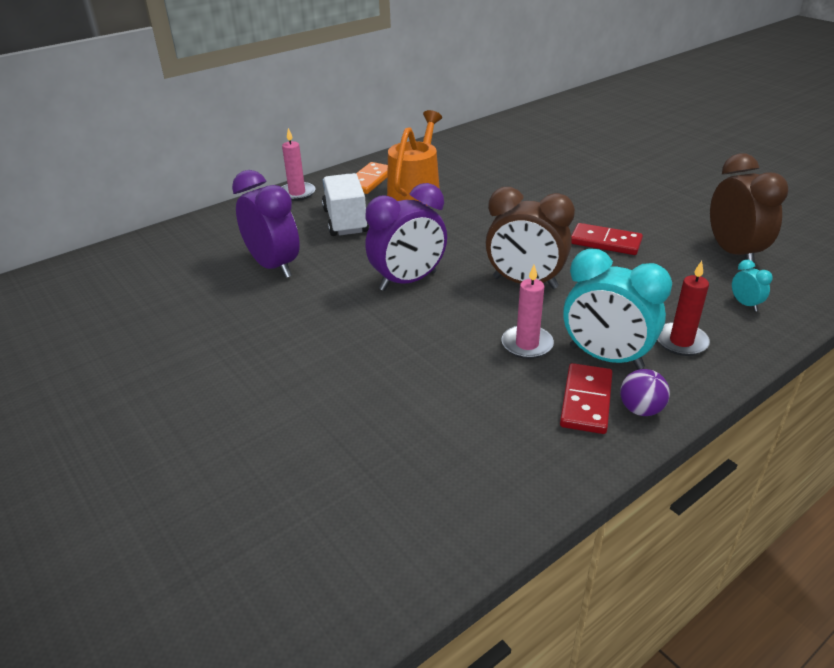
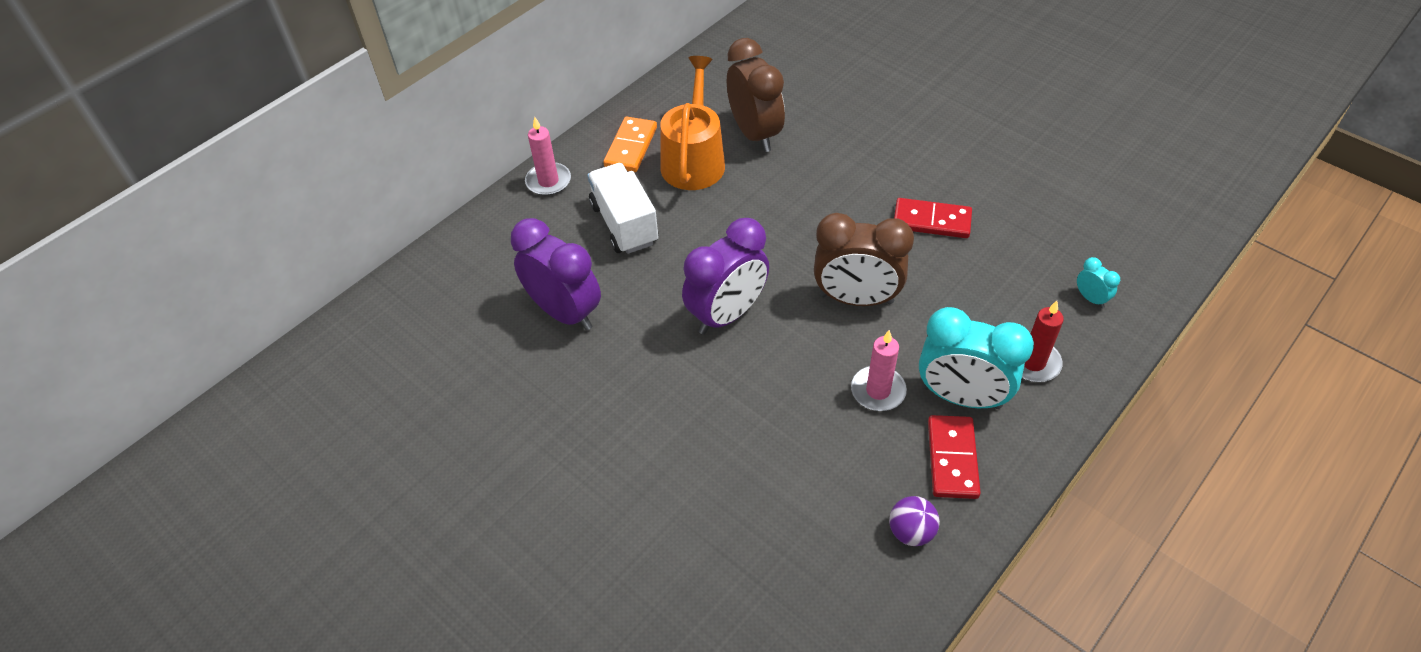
camera: 10 degrees left, 15 degrees up
(640, 409) = (1006, 461): purple ball -> purple ball (911, 532)
(733, 253) = (1071, 220): brown clock -> brown clock (755, 134)

